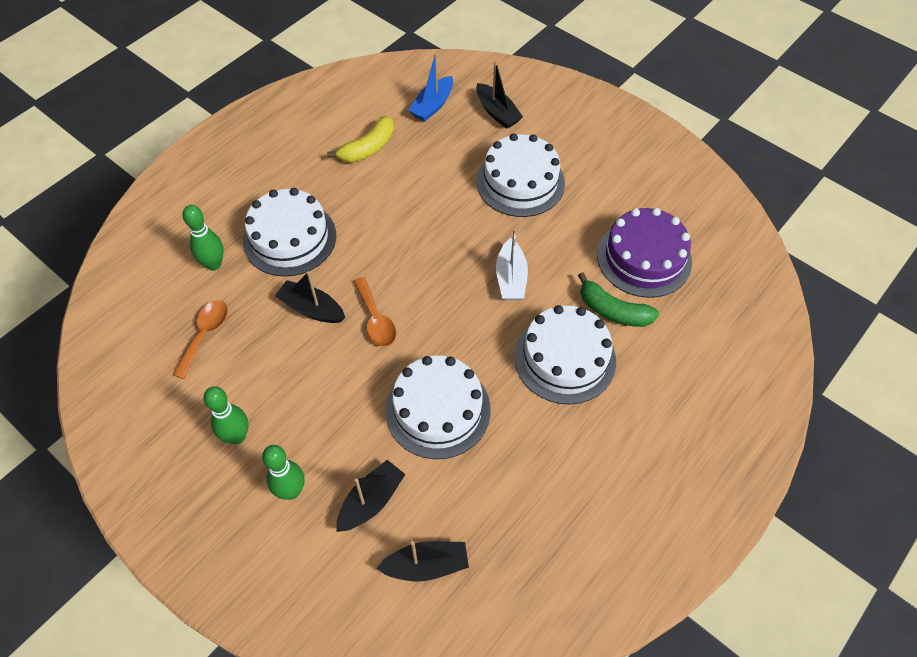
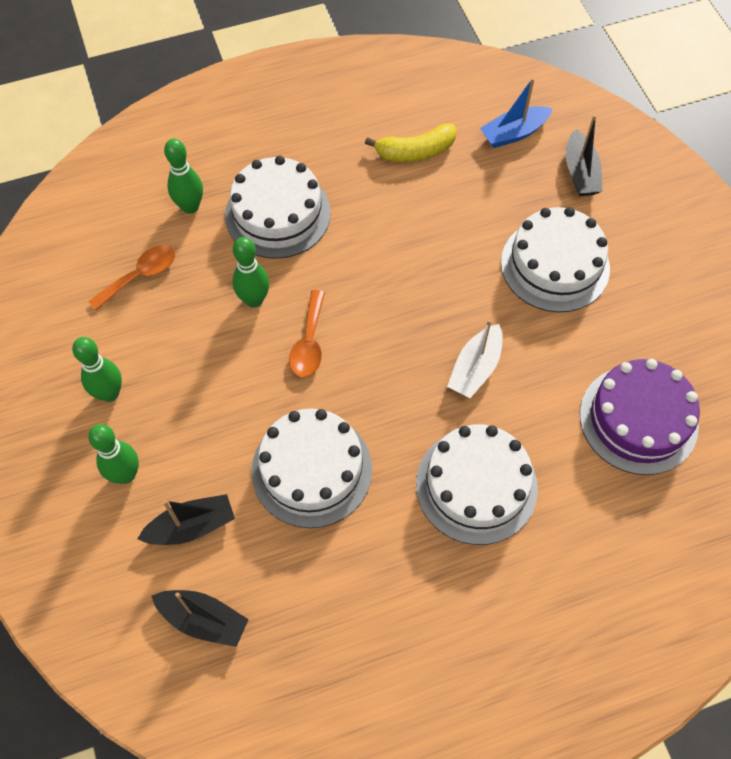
camera: 30 degrees right, 5 degrees up
(312, 309) = (254, 300): black boat -> green bowling pin
(613, 311) = (563, 461): green banana -> none

